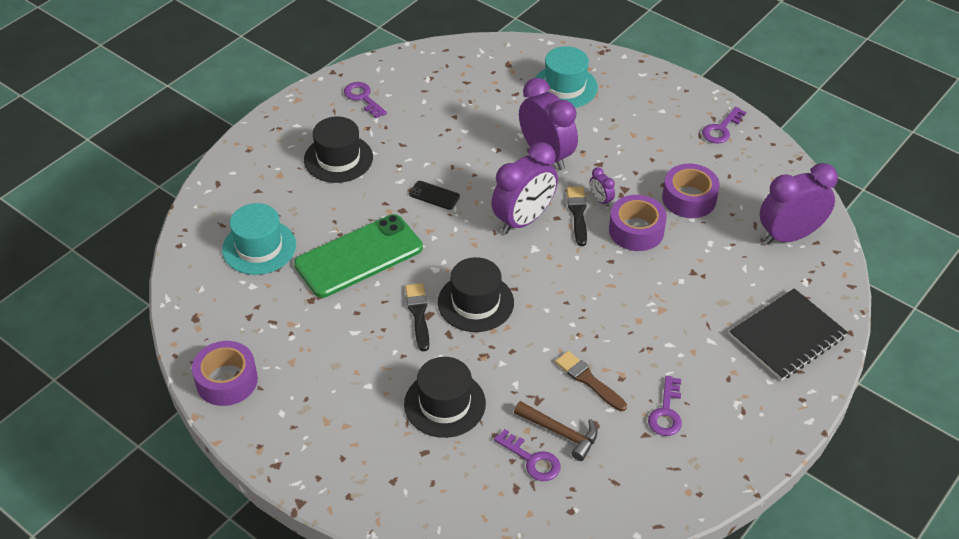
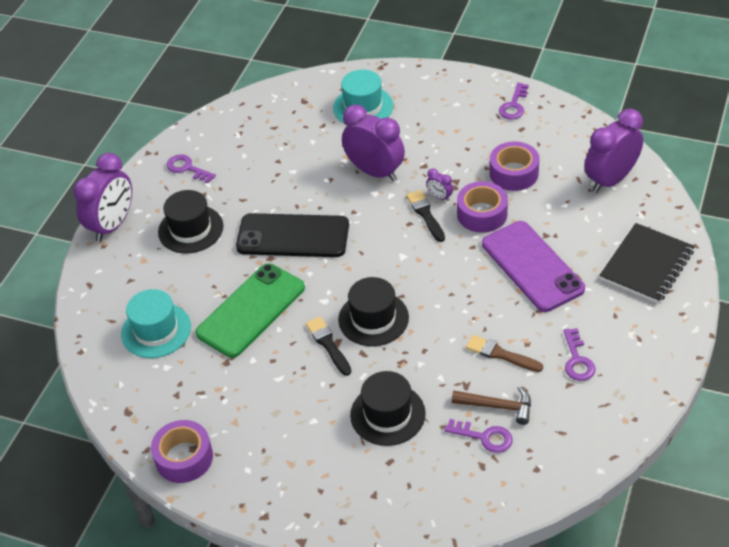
camera: 15 degrees left, 0 degrees up
(434, 195) = (293, 236): black phone -> black phone, size x2.43
(523, 220) = (381, 234): purple clock -> purple clock (112, 225)
(664, 300) = (532, 266): none -> purple phone

